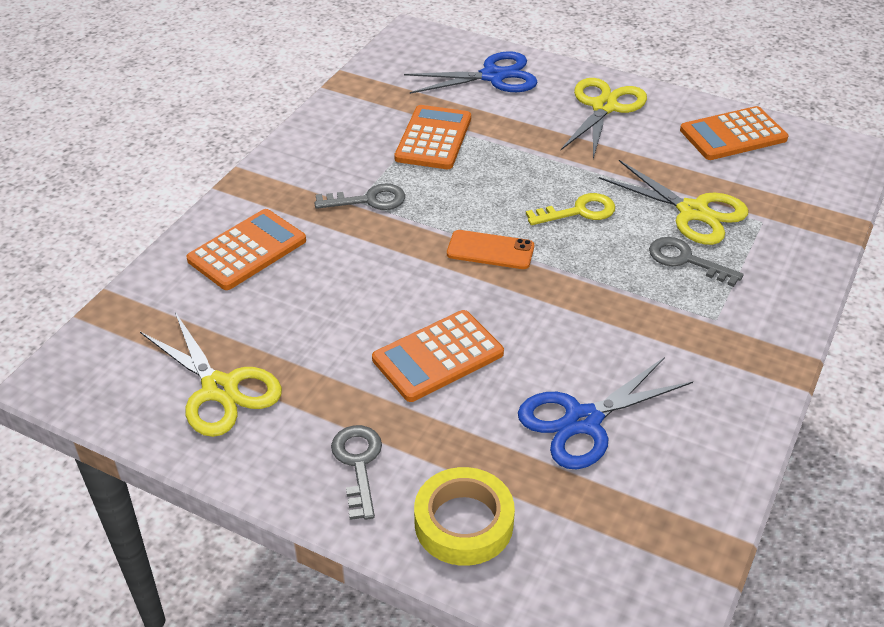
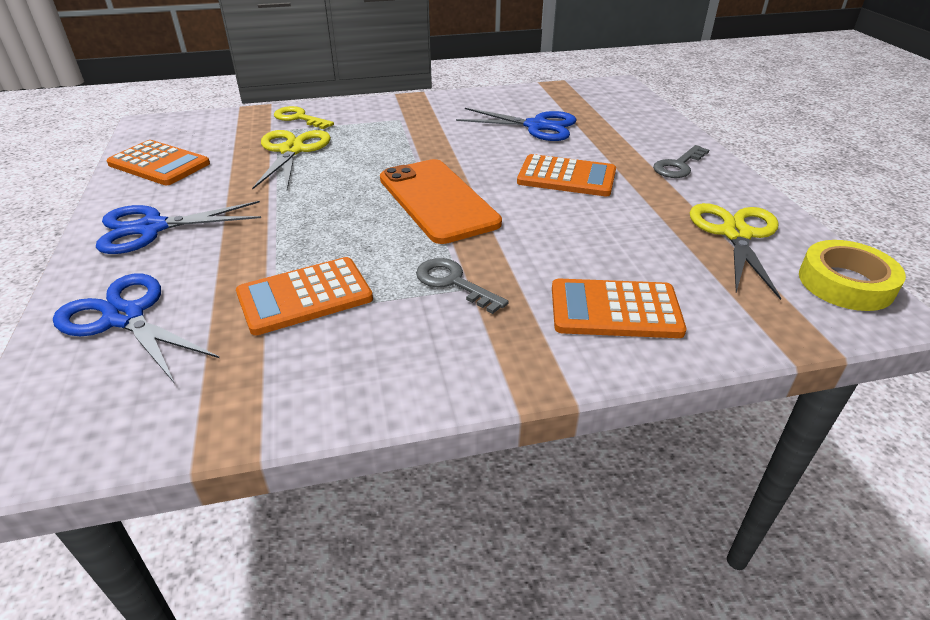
camera: 130 degrees left, 5 degrees down
(464, 523) = (649, 130): yellow tape -> yellow tape (845, 283)
(490, 250) = (437, 200): orange phone -> orange phone, size x1.90
(579, 211) = (342, 186): yellow key -> yellow key (299, 118)
(604, 107) = (152, 228): yellow scissors -> blue scissors
(685, 260) = (353, 139): grey key -> none

